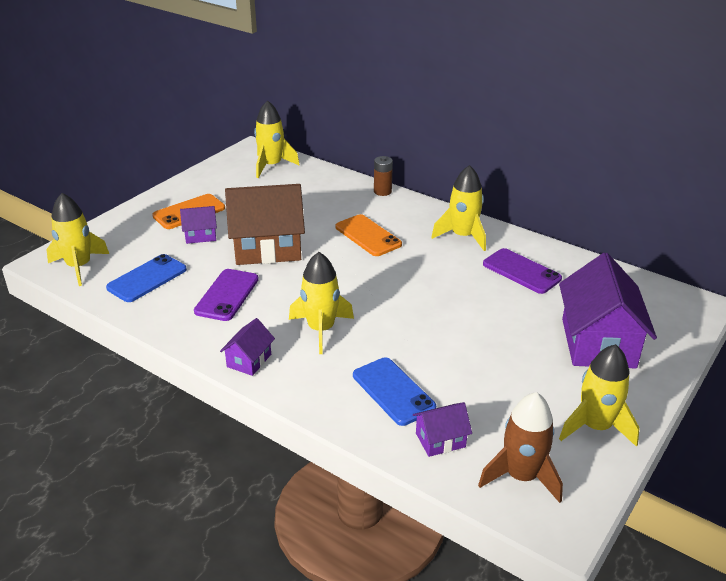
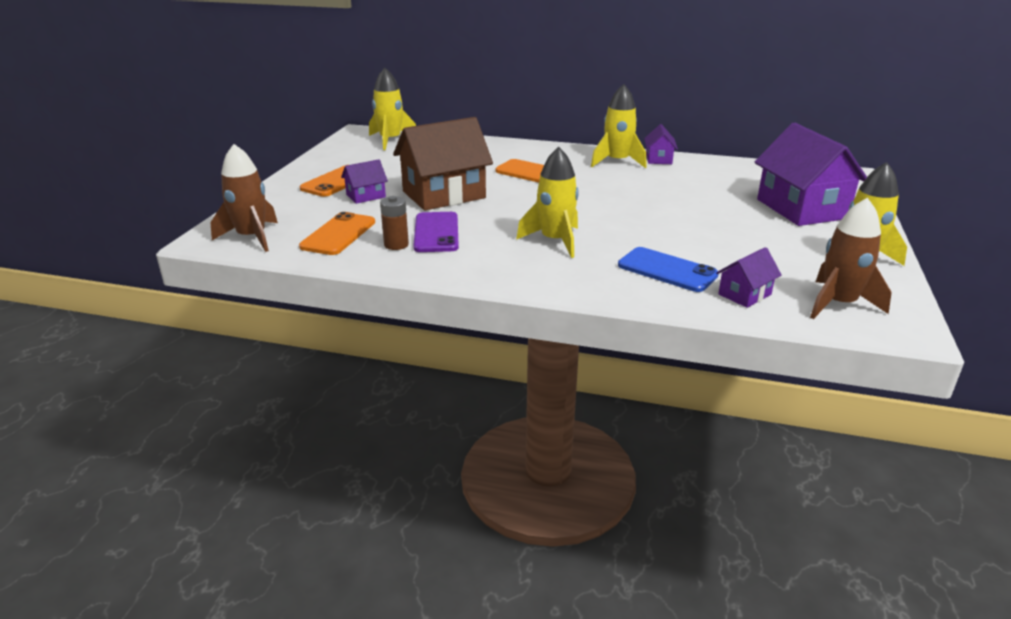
camera: 20 degrees left, 5 degrees down
(79, 267) = (252, 237): yellow rocket -> brown rocket
(147, 279) = (338, 234): blue phone -> orange phone
(249, 360) = (507, 274): purple house -> purple house (659, 159)
(382, 191) = (515, 144): brown battery -> brown battery (396, 245)
(521, 271) = (691, 176): purple phone -> none

